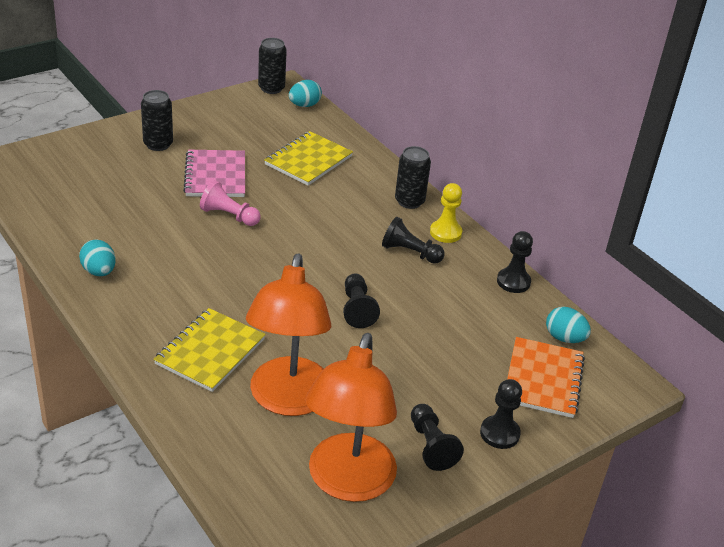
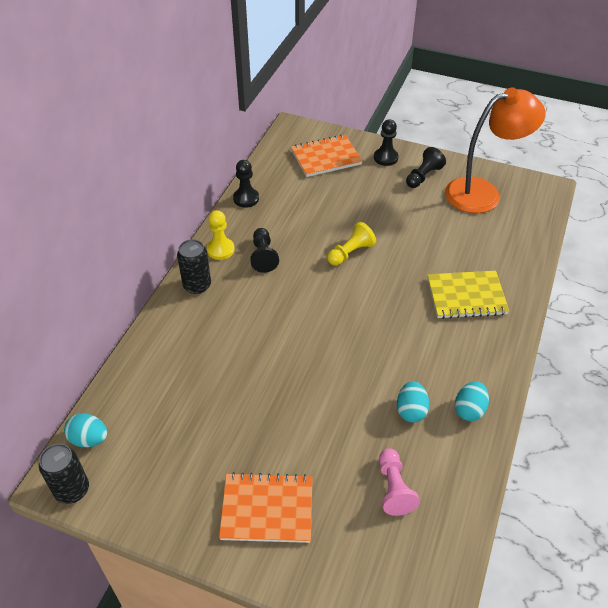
camera: 120 degrees left, 10 degrees up
(158, 144) = (267, 509): black can -> orange notebook
(215, 176) = (276, 426): pink notebook -> none
(229, 216) = (322, 379): pink pawn -> pink pawn (394, 488)
(288, 400) = (460, 241): orange lamp -> none
(308, 160) = (192, 377): yellow notebook -> none
(357, 309) = (350, 252): black pawn -> yellow pawn
(564, 338) = (280, 161): turquoise egg -> turquoise egg (411, 410)

